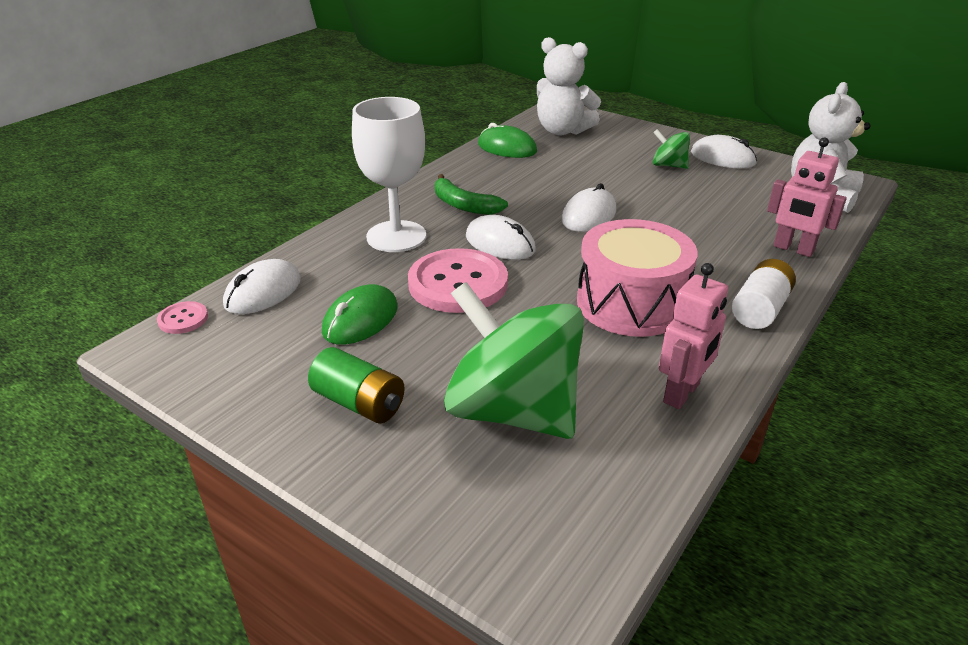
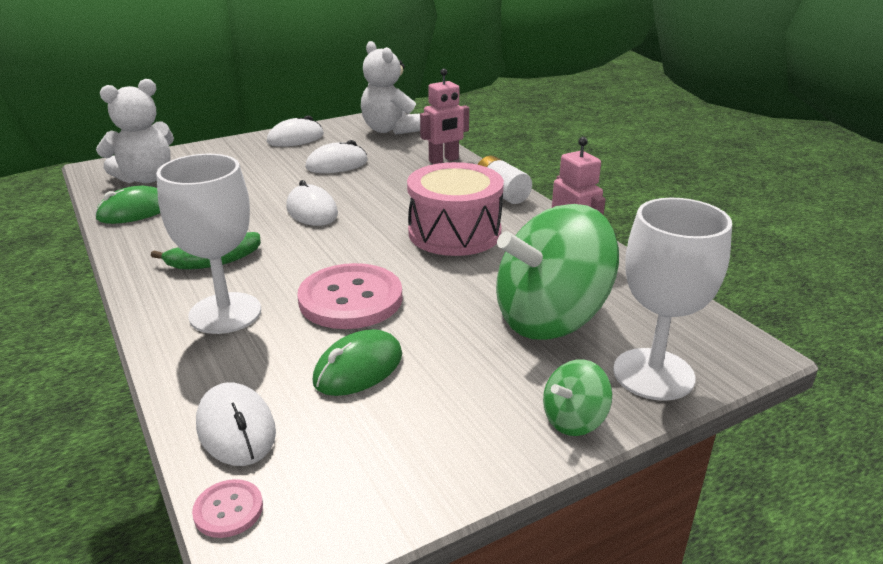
camera: 65 degrees left, 5 degrees down
(359, 403) = (491, 396): green battery -> none
(360, 320) = (358, 368): green mouse -> green mouse turned 75 degrees clockwise
(457, 512) = (653, 374): none -> white goblet
(500, 243) = (307, 261): white mouse -> white mouse (337, 164)
(668, 165) = (278, 159): green spinning top -> green spinning top (574, 420)

